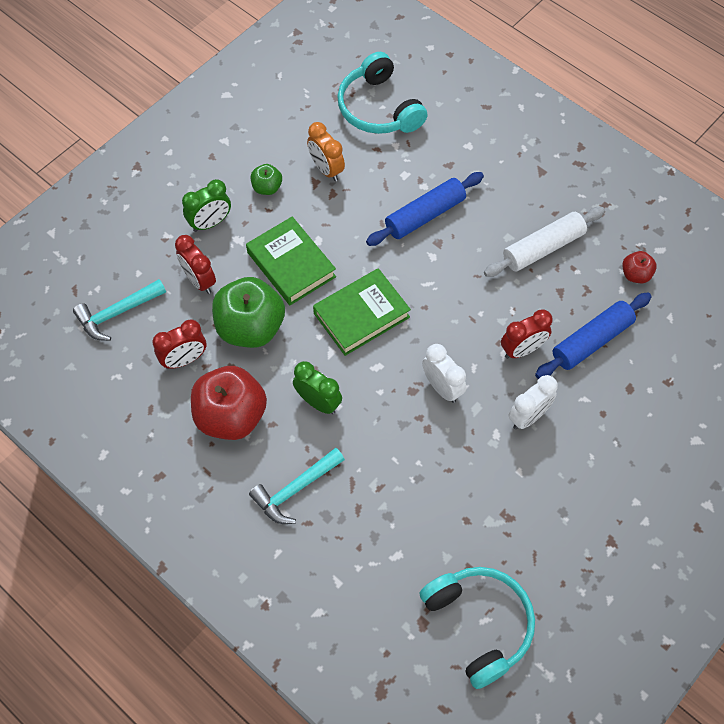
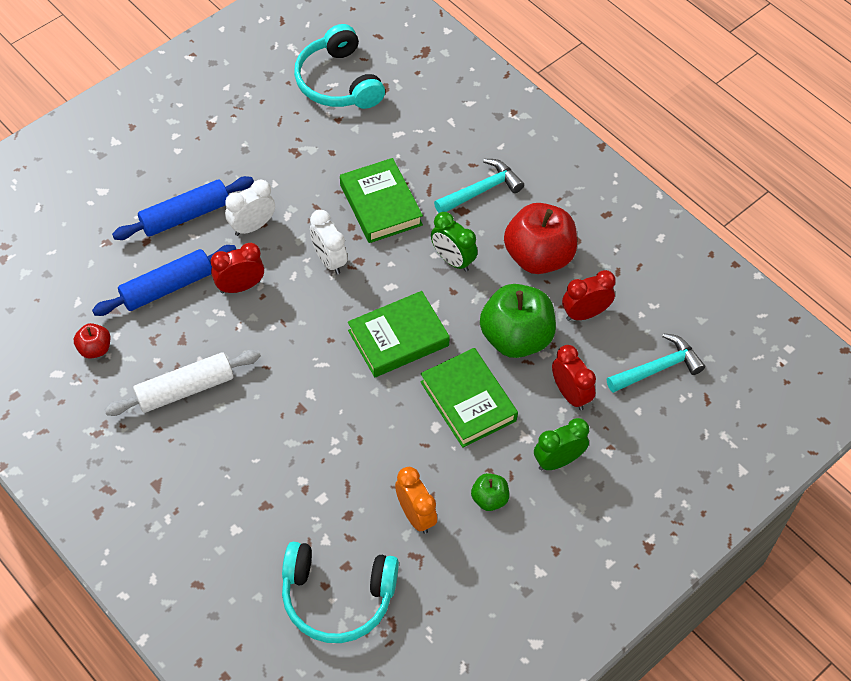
camera: 175 degrees left, 5 degrees down
(379, 108) = (337, 597): turquoise headphones -> turquoise headphones turned 120 degrees clockwise
(401, 458) = (380, 205): none -> green book
(425, 215) = (308, 443): blue rolling pin -> blue rolling pin (185, 215)

